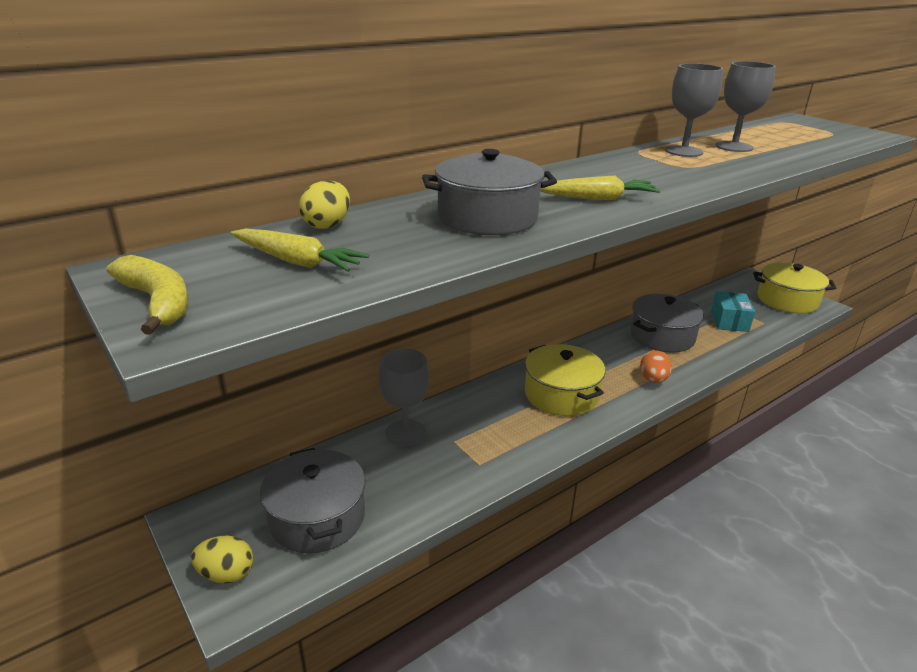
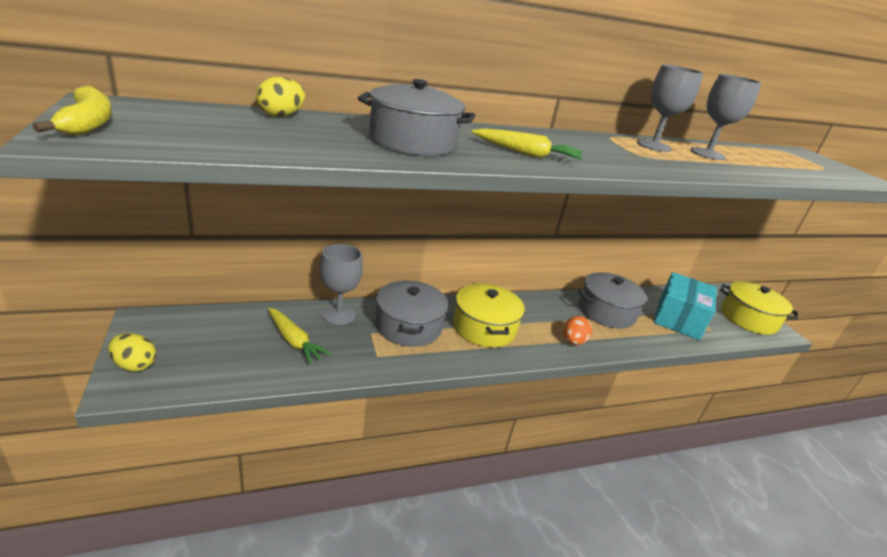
camera: 15 degrees right, 0 degrees up
(297, 262) = (223, 128): yellow carrot -> yellow carrot (294, 341)
(317, 517) = (227, 350): grey pot -> grey pot (408, 326)
(729, 321) = (678, 318): turquoise box -> turquoise box, size x1.58

